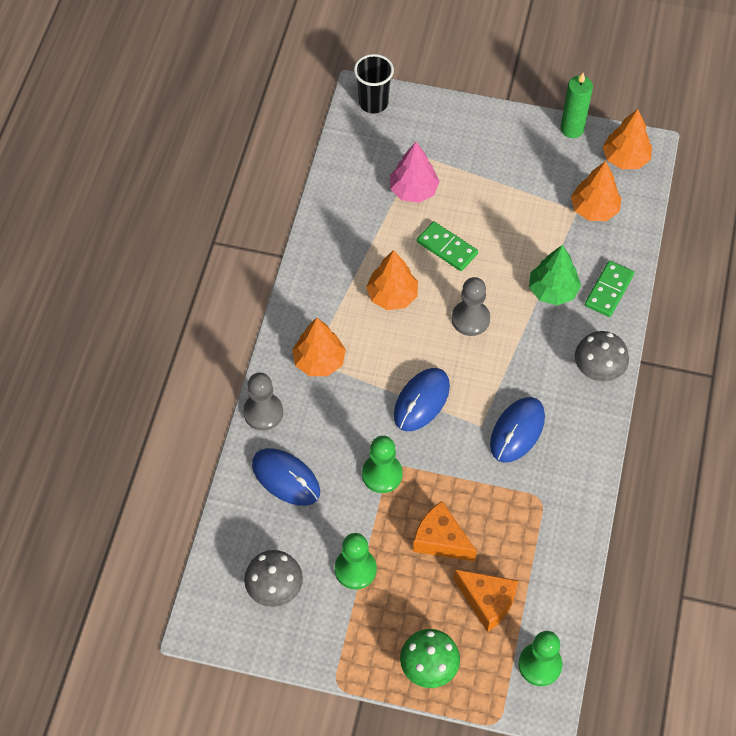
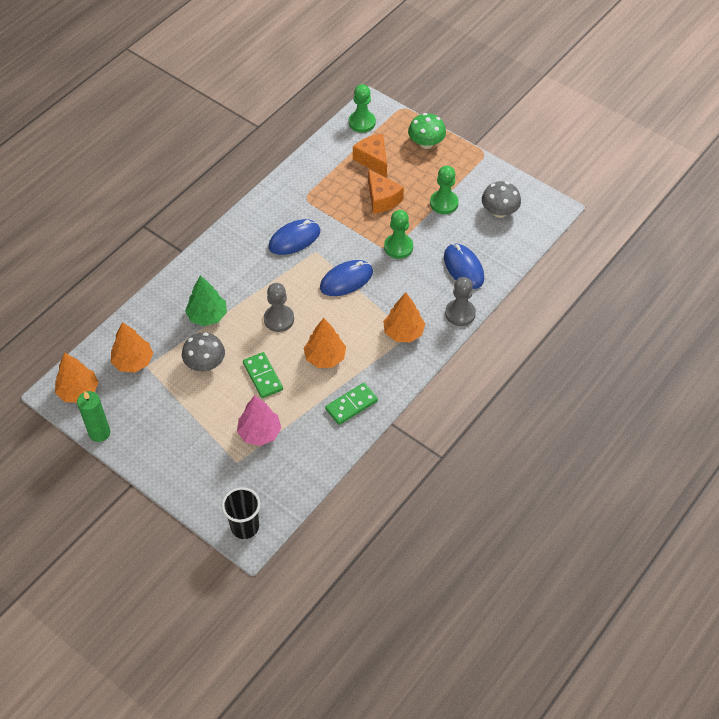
camera: 155 degrees left, 5 degrees down
(598, 369) = (214, 255): grey mushroom -> grey mushroom (205, 363)
(609, 290) = (168, 301): green domino -> green domino (351, 405)

